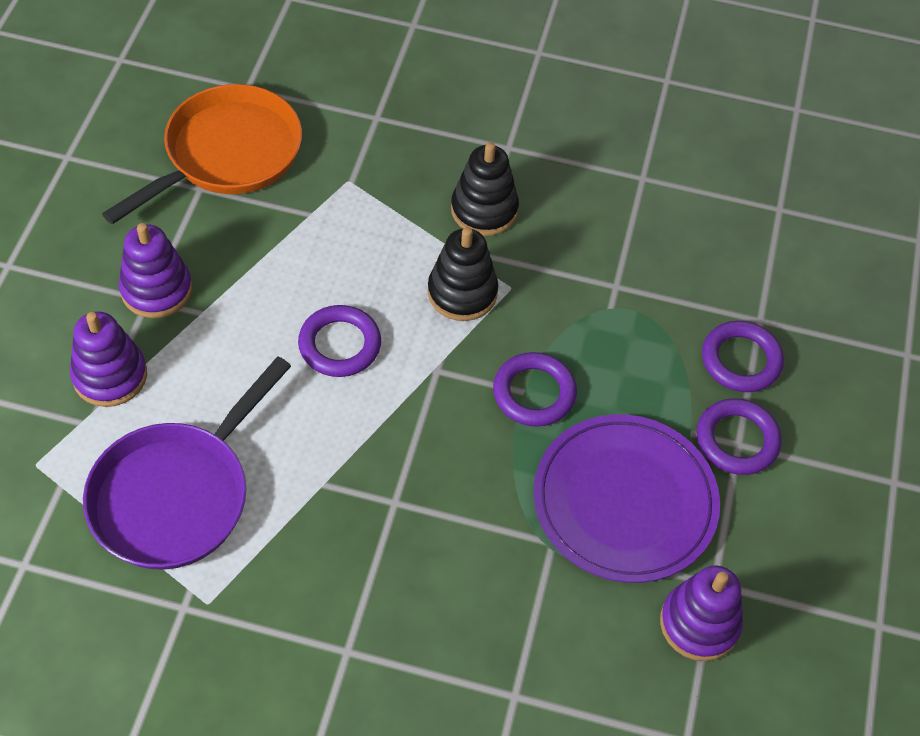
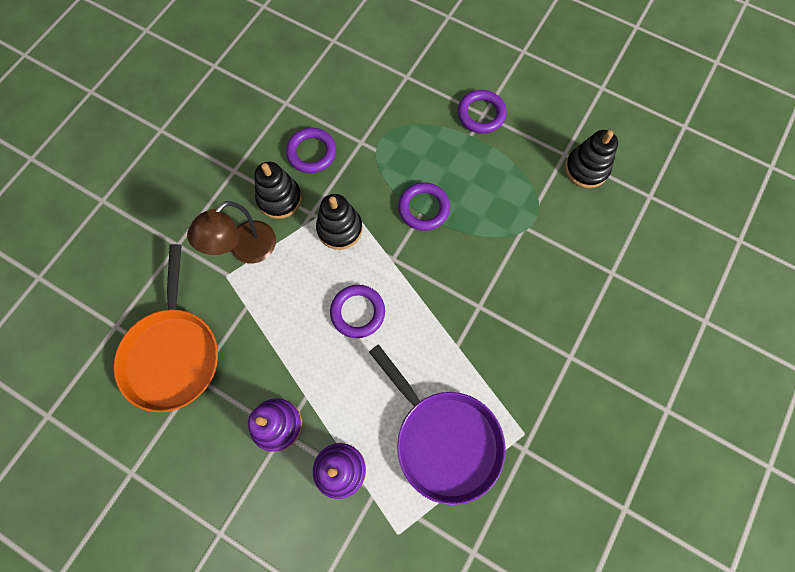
camera: 70 degrees left, 15 degrees up
(226, 155) = (173, 353): orange pan -> orange pan turned 150 degrees counterclockwise
(393, 191) = (245, 250): none -> brown lamp
(624, 501) = (506, 182): purple plate -> none
(699, 623) = (586, 169): purple stacking toy -> black stacking toy
(741, 360) = (430, 95): purple ring -> purple ring (311, 152)

